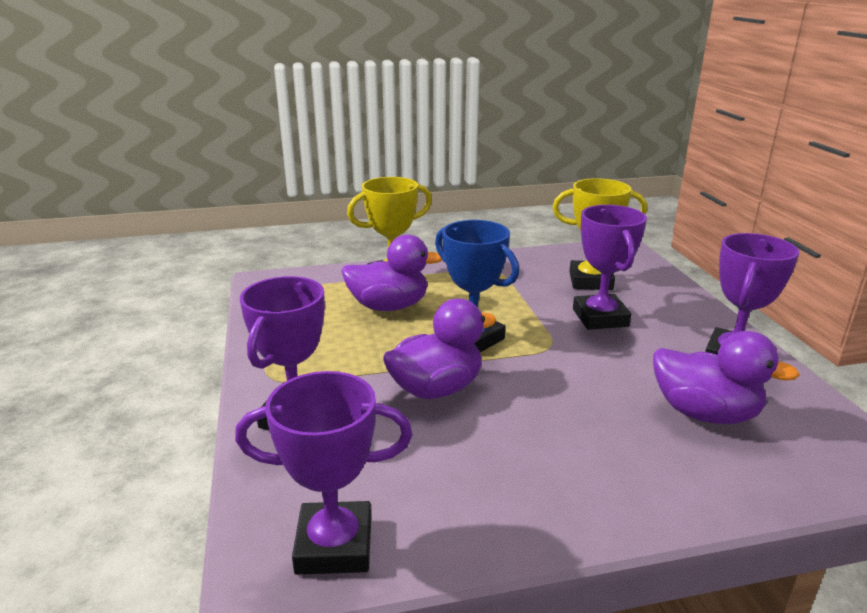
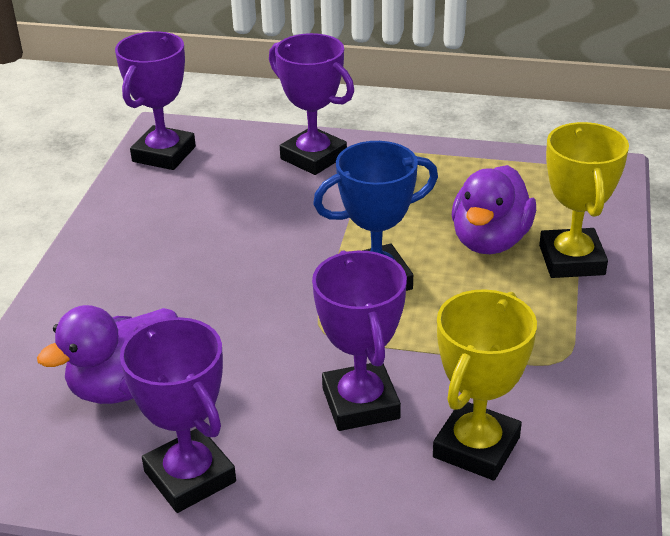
camera: 115 degrees right, 10 degrees up
(436, 389) = (299, 232): purple duck -> none
(600, 318) = (360, 403): purple trophy -> purple trophy turned 60 degrees clockwise

